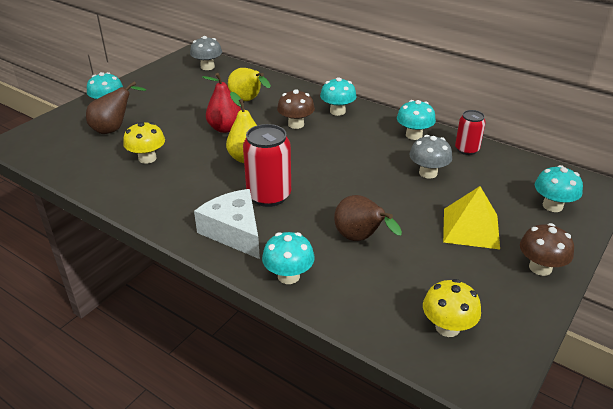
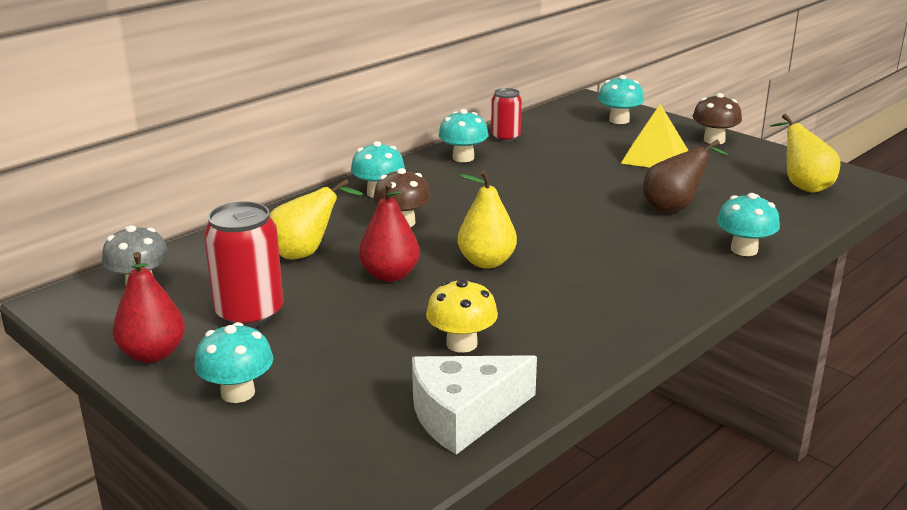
camera: 80 degrees left, 10 degrees down
(114, 129) = (342, 382): brown pear -> none
(143, 82) = (153, 354): none -> red pear
(234, 232) = (663, 277): white cheese -> white cheese (464, 415)
(269, 196) = (584, 252): red can -> red can (249, 314)
(428, 173) = (550, 161): grey mushroom -> none
(447, 327) = (803, 186): yellow mushroom -> yellow pear

